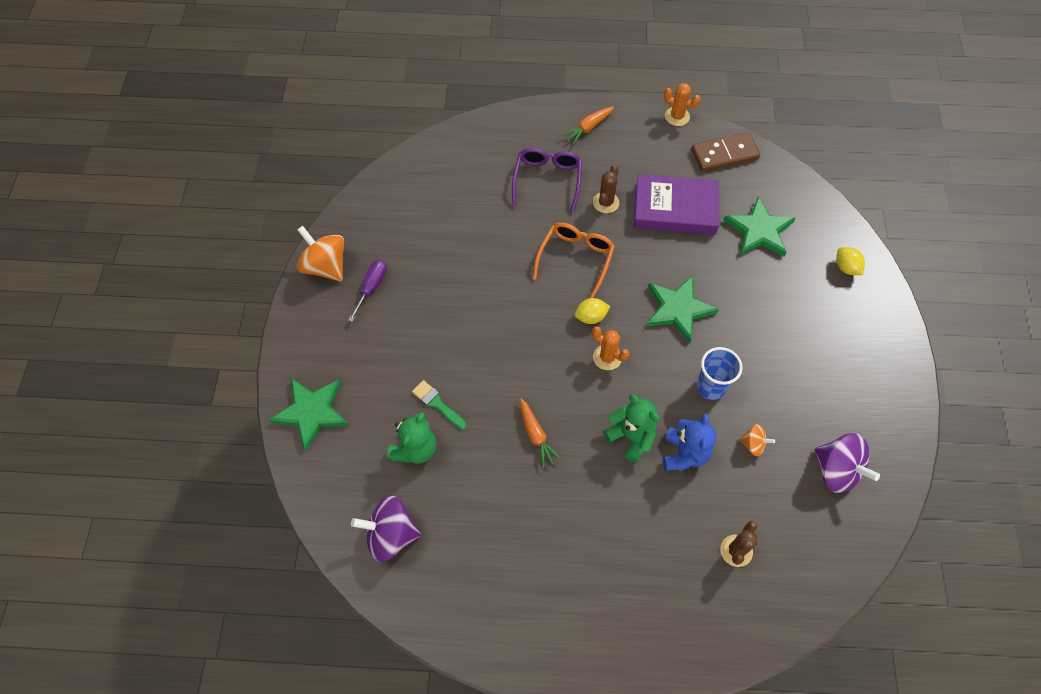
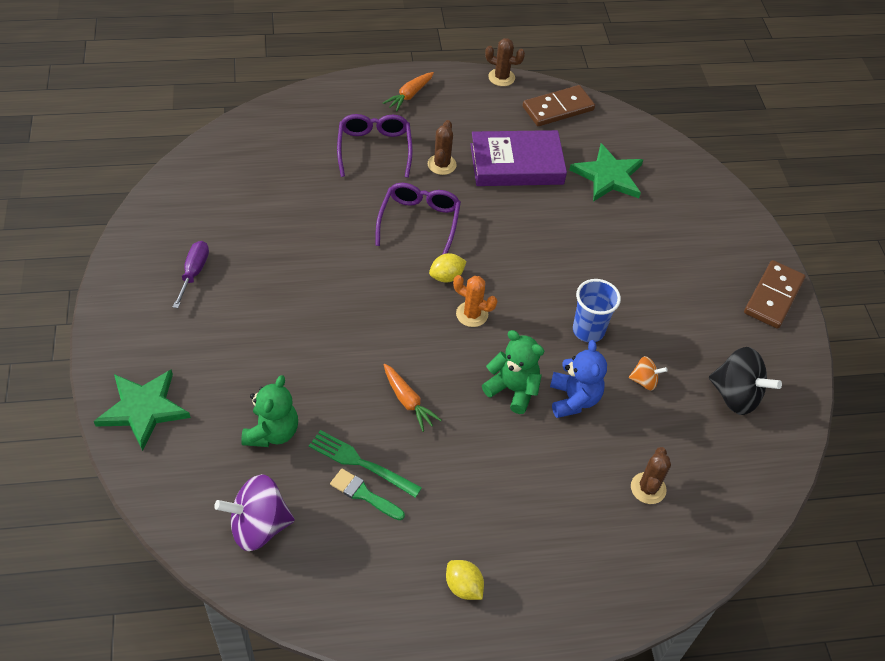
camera: 15 degrees left, 10 degrees down
(325, 266) = (136, 257): orange spinning top -> none
(437, 404) = (290, 383): green brush -> green brush (363, 494)
(485, 488) = (360, 463): none -> green fork
(575, 259) = (419, 222): orange glasses -> purple glasses
(677, 116) = (501, 77): orange cactus -> brown cactus
(678, 309) = (539, 259): green star -> none
(836, 470) = (735, 395): purple spinning top -> black spinning top
(846, 267) = (703, 202): yellow lemon -> yellow lemon (463, 586)
(894, 374) = (773, 297): none -> brown domino

